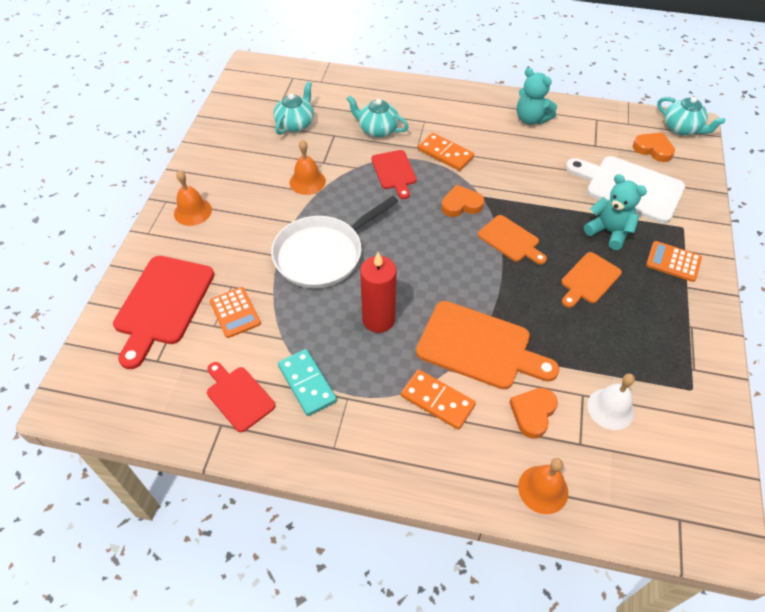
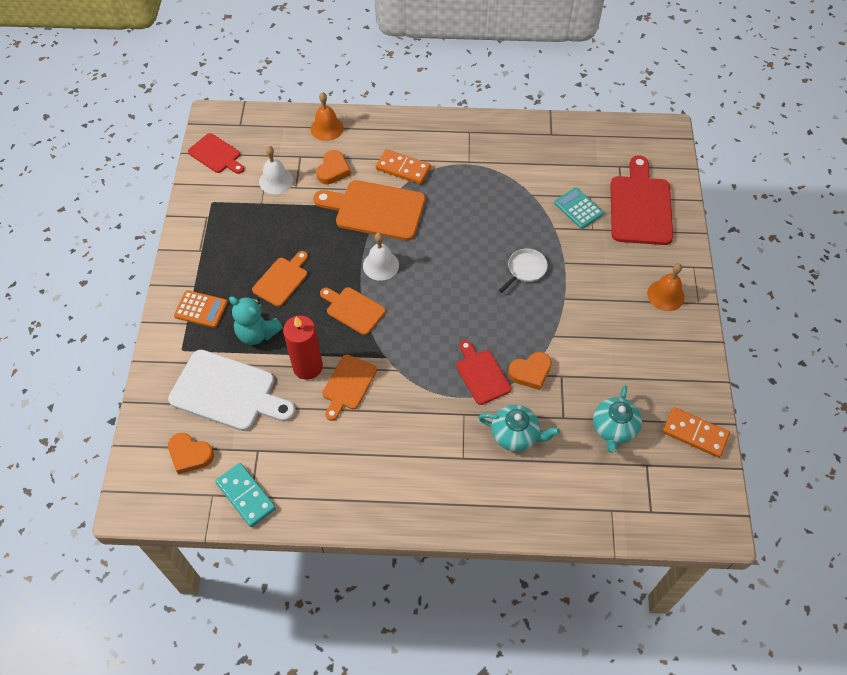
camera: 170 degrees right, 5 degrees up
(235, 312) = (578, 208): orange calculator -> turquoise calculator
(238, 396) = (547, 152): red cutting board -> red cutting board (216, 155)
(307, 181) = (569, 348): orange bell -> none
(307, 383) = (501, 166): turquoise domino -> turquoise domino (246, 496)
(322, 254) = (525, 269): white pan -> white pan, size x0.48
(378, 319) = (460, 219): red candle -> red candle (307, 367)
(445, 154) = (430, 409): orange domino -> orange domino (695, 433)
(461, 204) = (405, 343): orange heart -> orange heart (530, 372)
(478, 280) = (381, 265): none -> white bell
(517, 179) = (348, 385): none -> orange cutting board
(531, 119) = (333, 483): turquoise teddy bear -> none
(682, 128) = (146, 496): turquoise teapot -> none

